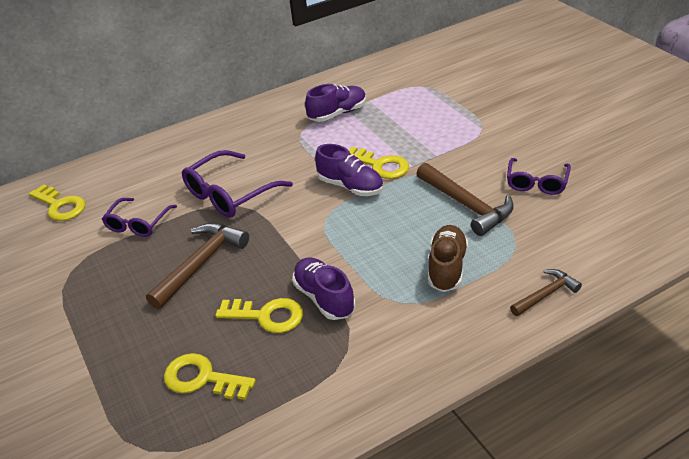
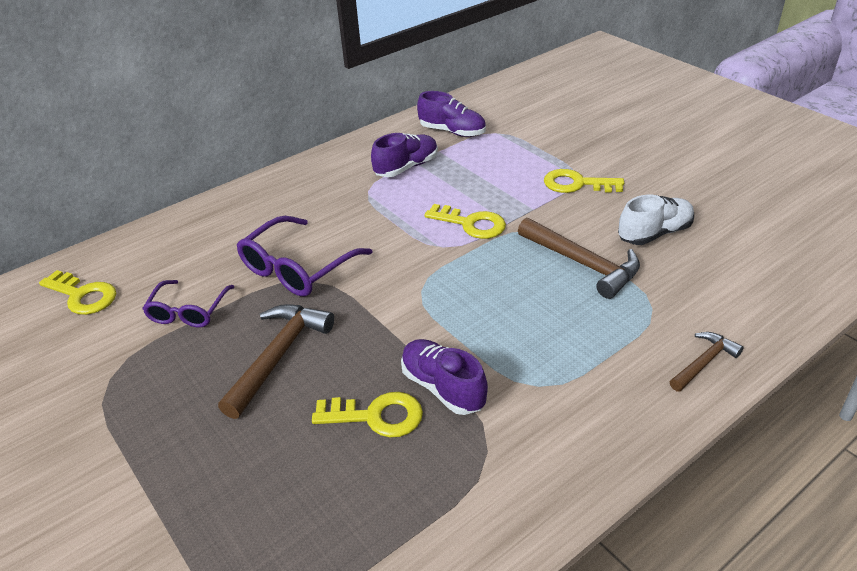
camera: 10 degrees left, 0 degrees up
(202, 378) = (310, 506): yellow key -> yellow key (576, 184)
(351, 186) = (442, 250): purple shoe -> purple shoe (452, 131)
(447, 268) = (580, 339): brown shoe -> none
(536, 183) = (654, 233): purple glasses -> white shoe

